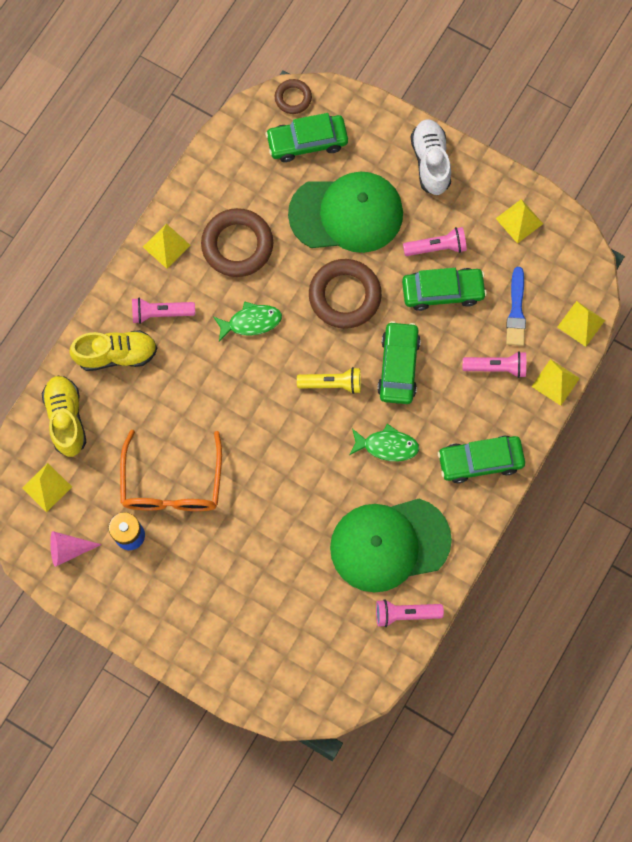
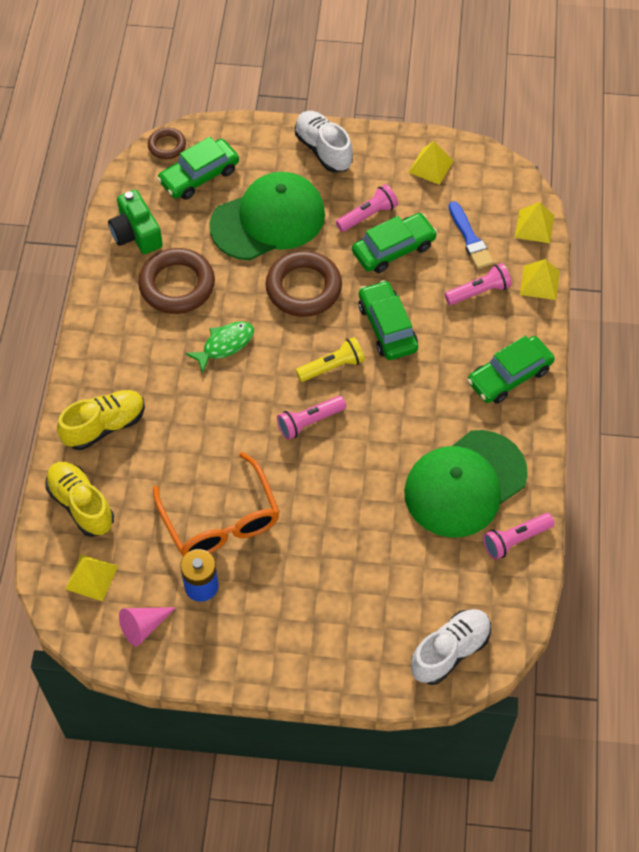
camera: 25 degrees left, 15 degrees down
(161, 313) = (131, 372): pink flashlight -> pink flashlight (309, 422)
(166, 246) = (107, 312): yellow pyramid -> none
(226, 178) = (136, 233): none -> green camera
(301, 685) = (450, 651): none -> white shoe
(387, 446) = (414, 399): green fish -> none

